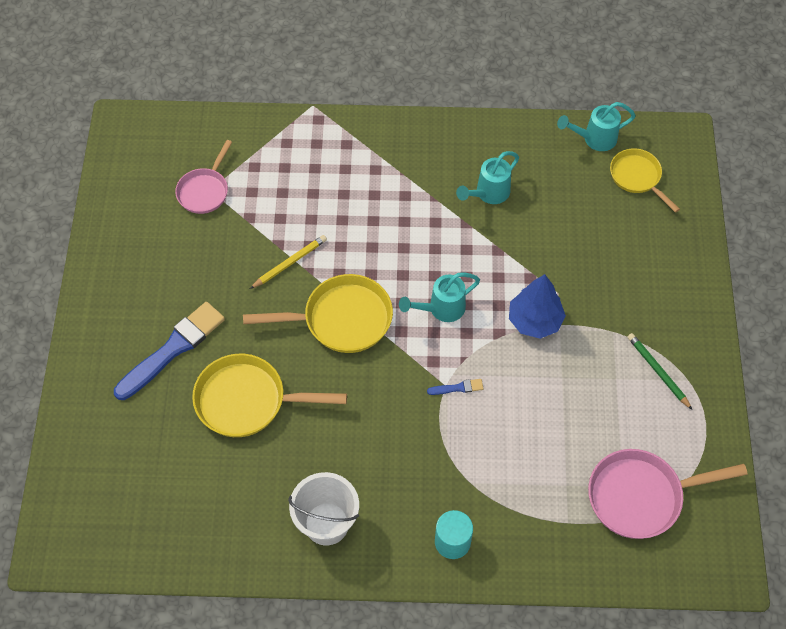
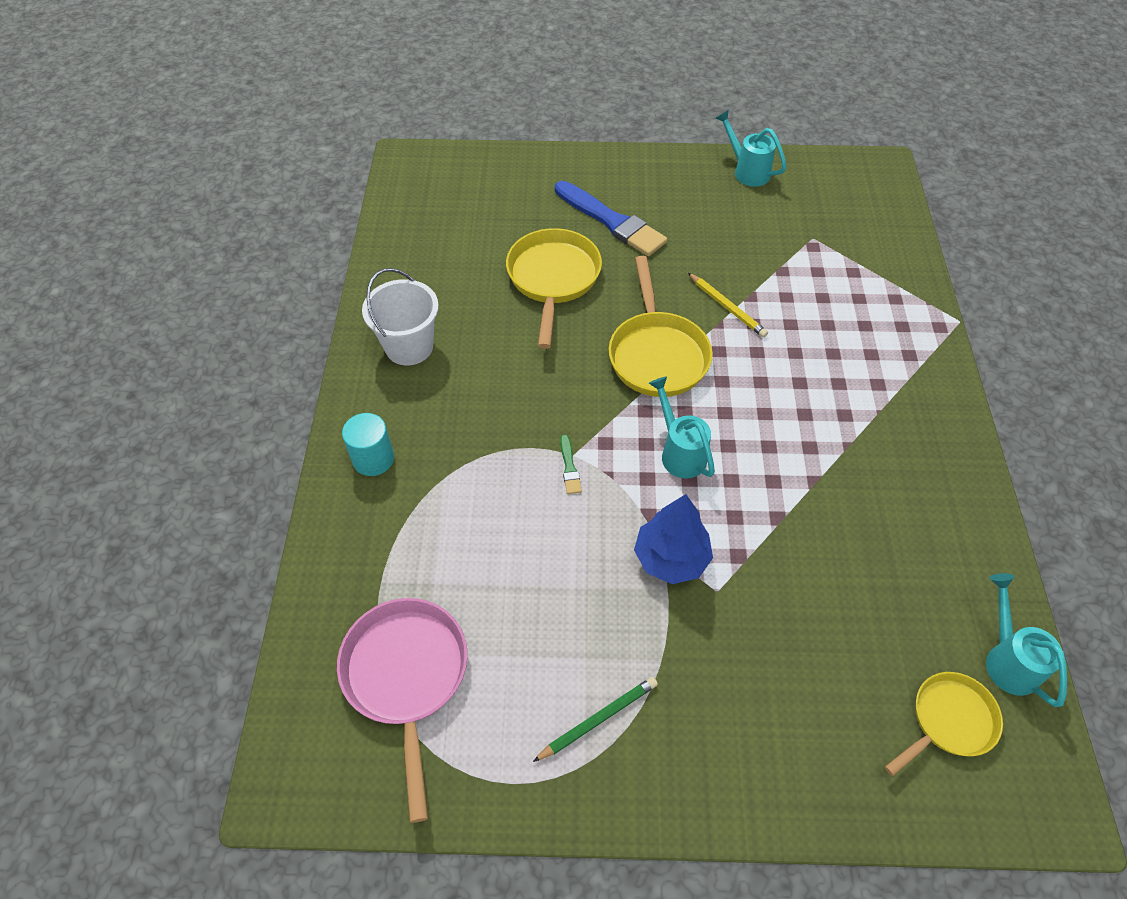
camera: 90 degrees right, 5 degrees down
(204, 191) = (810, 233): pink pan -> none
(457, 388) = (569, 467): blue brush -> green brush
(488, 194) = (868, 509): turquoise watering can -> turquoise watering can (746, 171)

